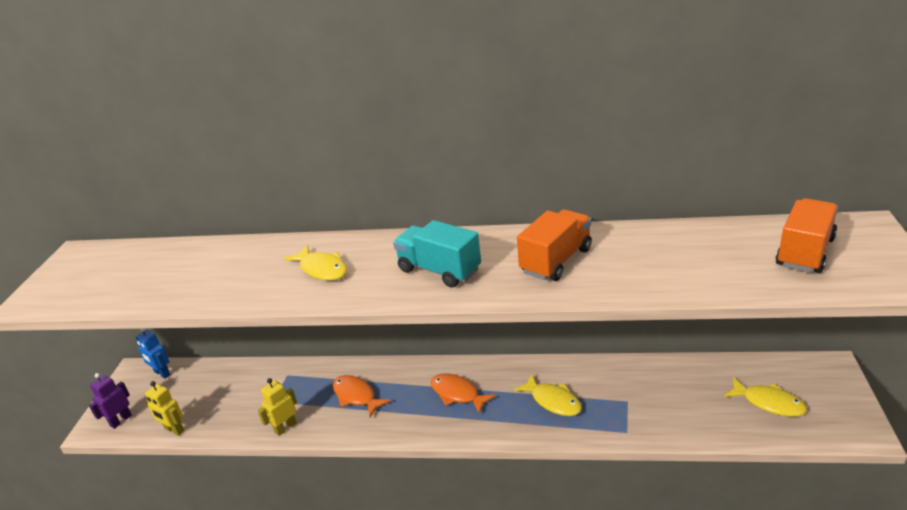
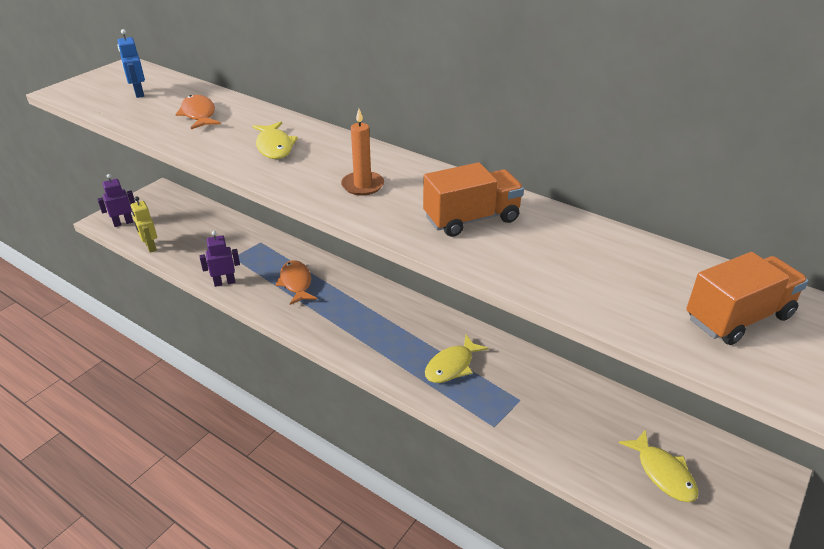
camera: 25 degrees right, 5 degrees up
(162, 373) = (177, 200): blue robot -> blue robot (139, 93)
(285, 427) = (224, 282): yellow robot -> purple robot
(439, 270) = (362, 185): turquoise truck -> orange candle
(457, 394) = (376, 320): orange fish -> orange fish (199, 114)
(553, 401) = (452, 366): yellow fish -> yellow fish turned 60 degrees clockwise

